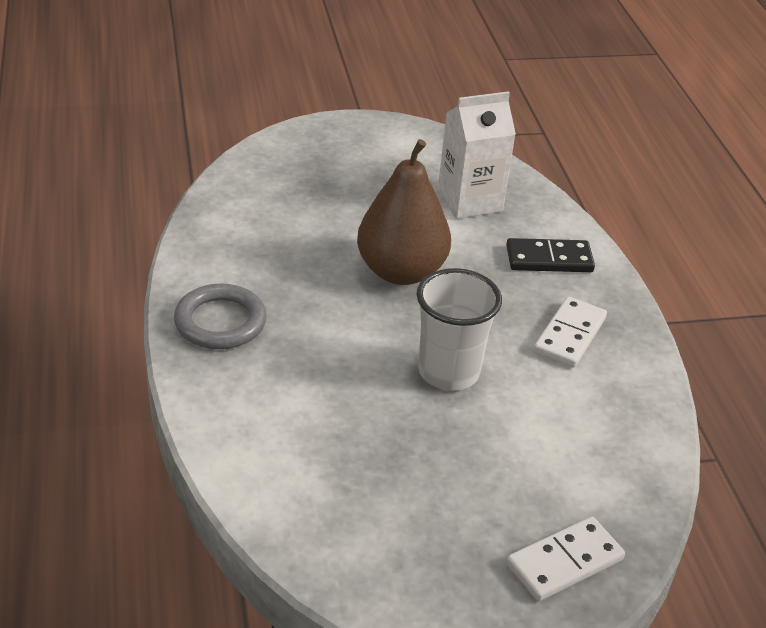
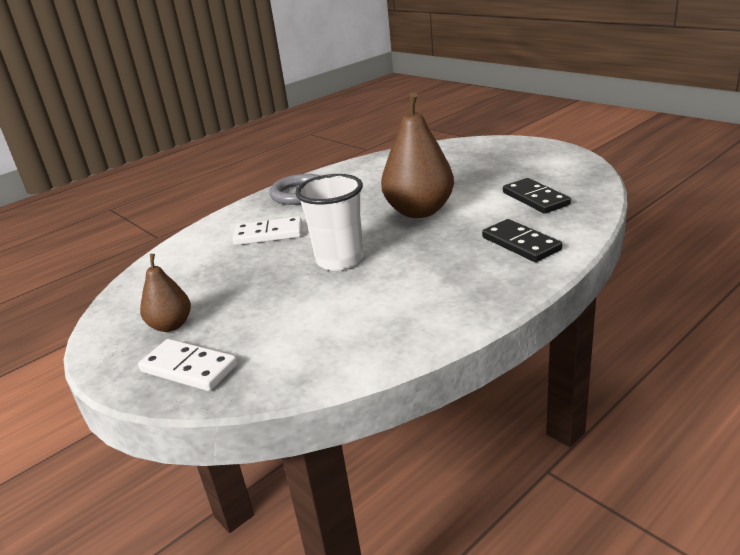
camera: 65 degrees right, 10 degrees down
(458, 549) = (171, 325): none -> brown pear
(469, 201) = (535, 199): white carton -> black domino
(569, 335) = (443, 282): white domino -> white domino (268, 234)

